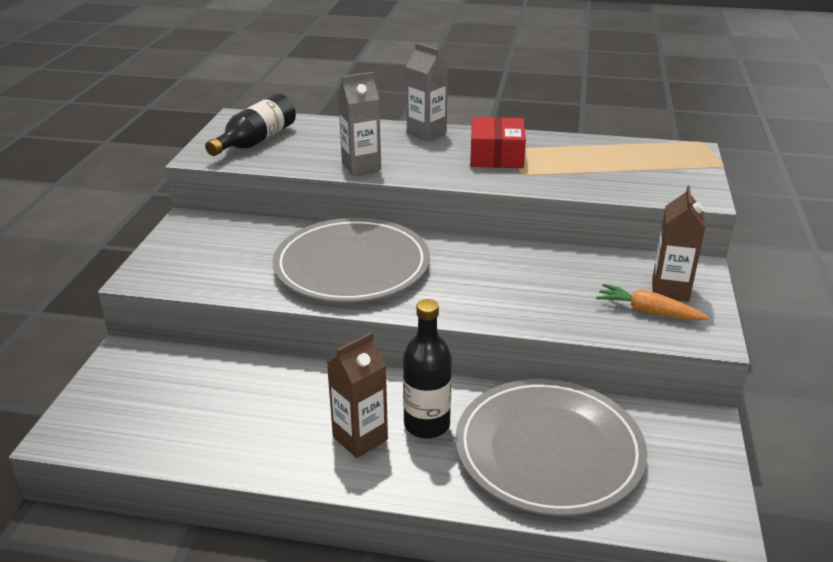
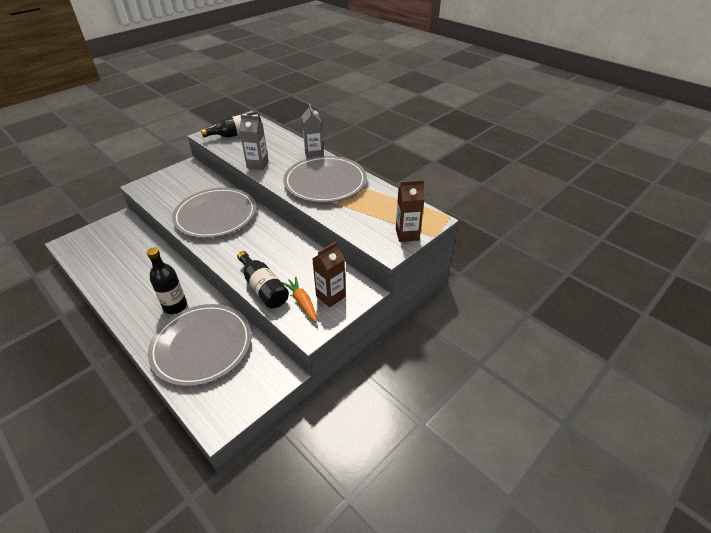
camera: 35 degrees right, 10 degrees up
(360, 438) = (146, 298): brown carton -> brown carton (407, 234)
(496, 156) = (325, 182): red box -> grey plate
(573, 319) = (263, 288): none -> black bottle

